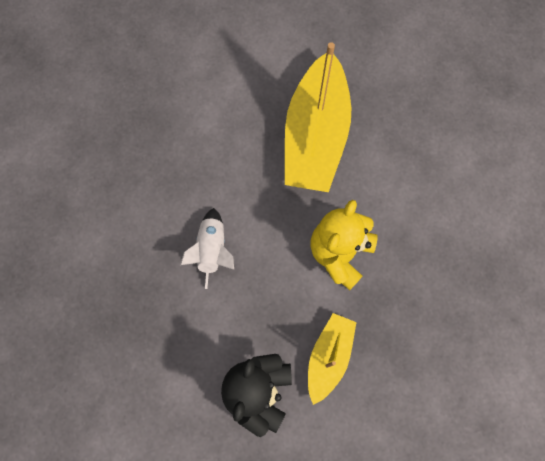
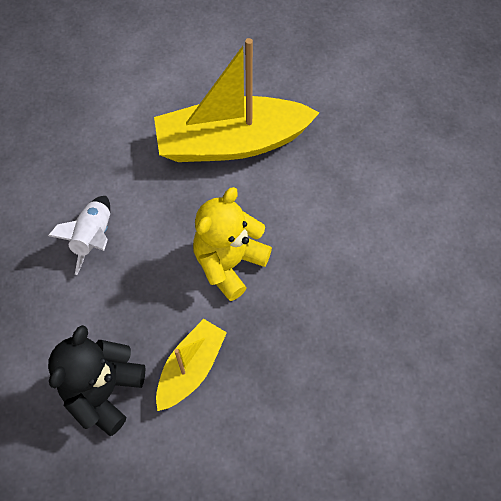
camera: 10 degrees right, 10 degrees down
(315, 135) = (232, 143): yellow boat -> yellow boat turned 60 degrees clockwise

